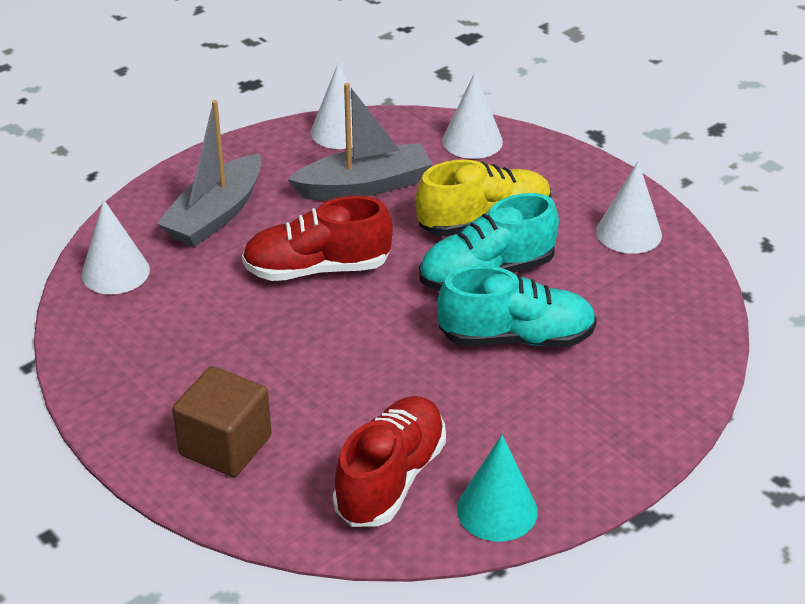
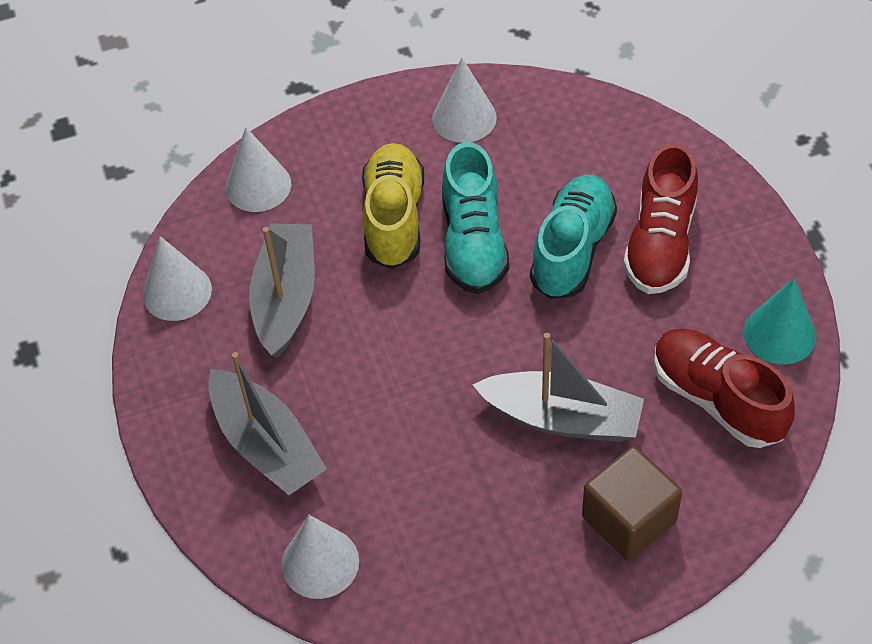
camera: 65 degrees left, 15 degrees up
(317, 269) = (402, 376): red shoe -> red shoe (660, 243)
(318, 376) = (562, 418): none -> grey boat

